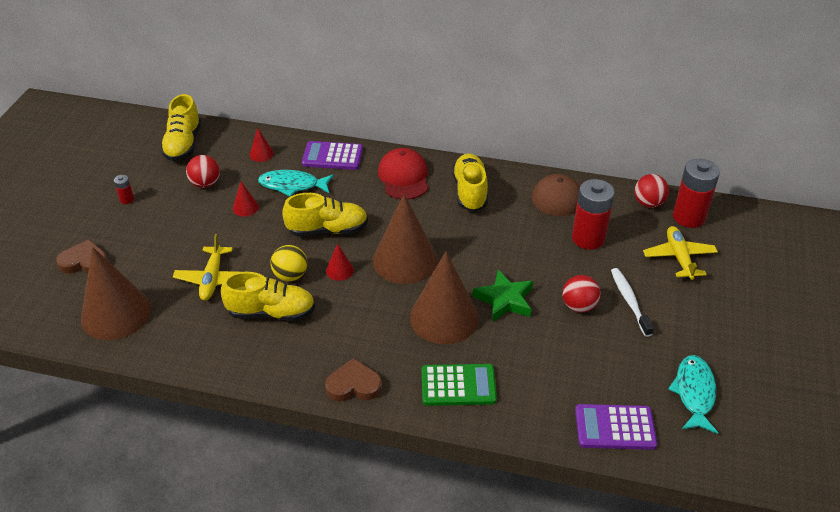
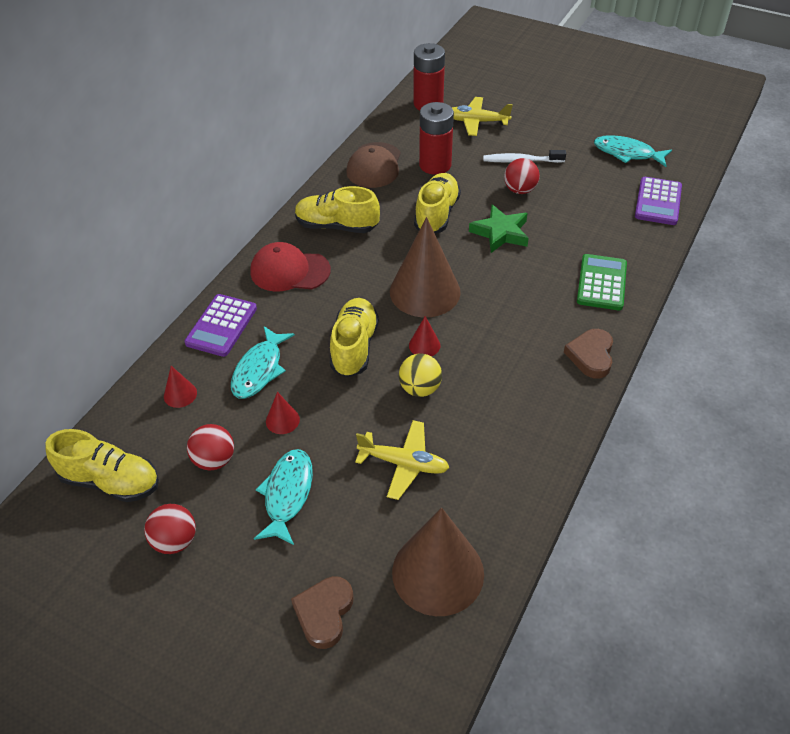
camera: 75 degrees left, 5 degrees up
(127, 199) = (207, 557): red battery -> none
(179, 224) = (287, 494): none -> turquoise fish
(271, 312) = (474, 411): yellow shoe -> yellow shoe (436, 214)
(444, 317) = (514, 277): brown cone -> none
(648, 203) = (401, 120): red ball -> red ball (175, 540)

